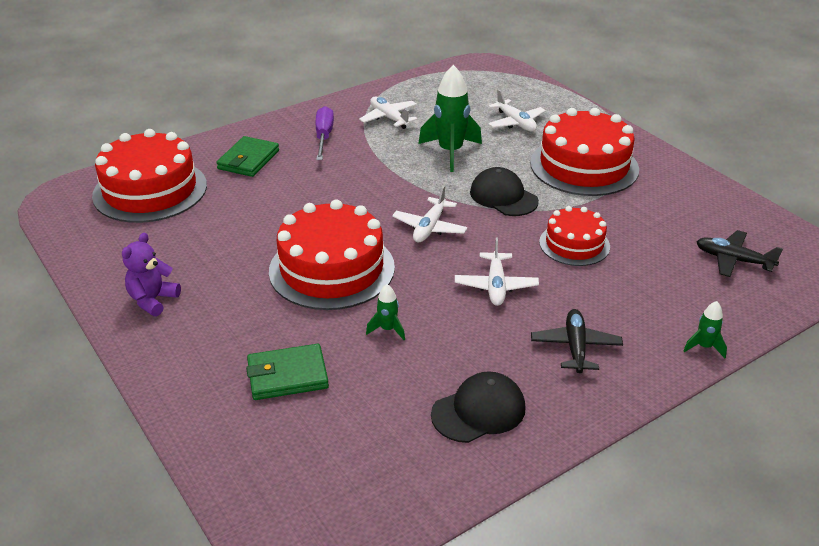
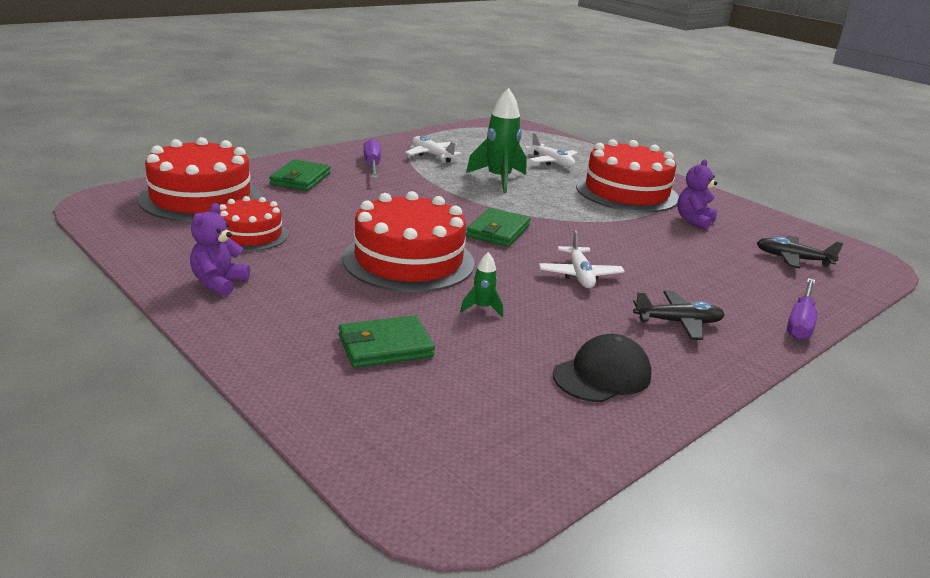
camera: 10 degrees left, 10 degrees down
(430, 227) = (498, 231): white plane -> green wallet
(503, 197) = (561, 211): black cap -> none
(574, 244) = (642, 245): red cake -> red cake (250, 235)
(575, 347) = (678, 322): black plane -> black plane turned 90 degrees clockwise
(644, 206) = (694, 221): none -> purple teddy bear
(704, 347) = (800, 322): green rocket -> purple screwdriver

